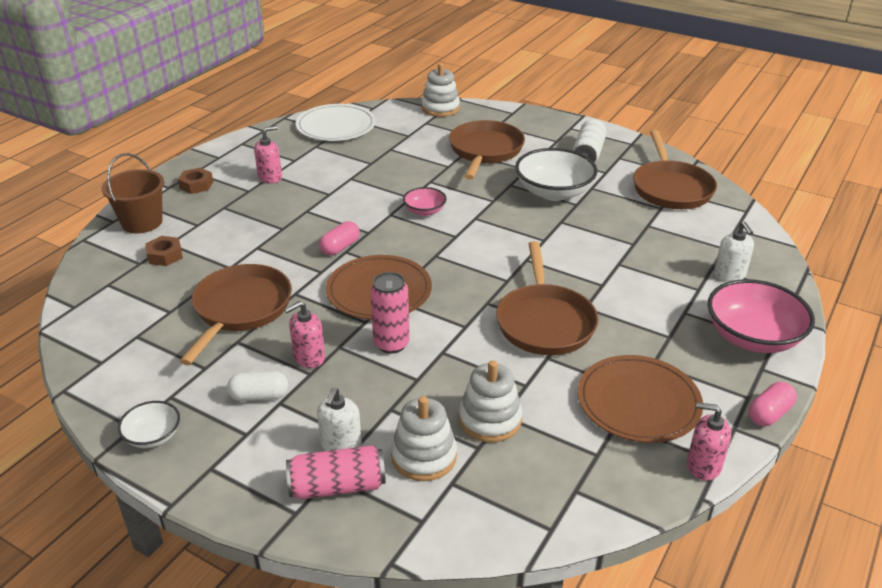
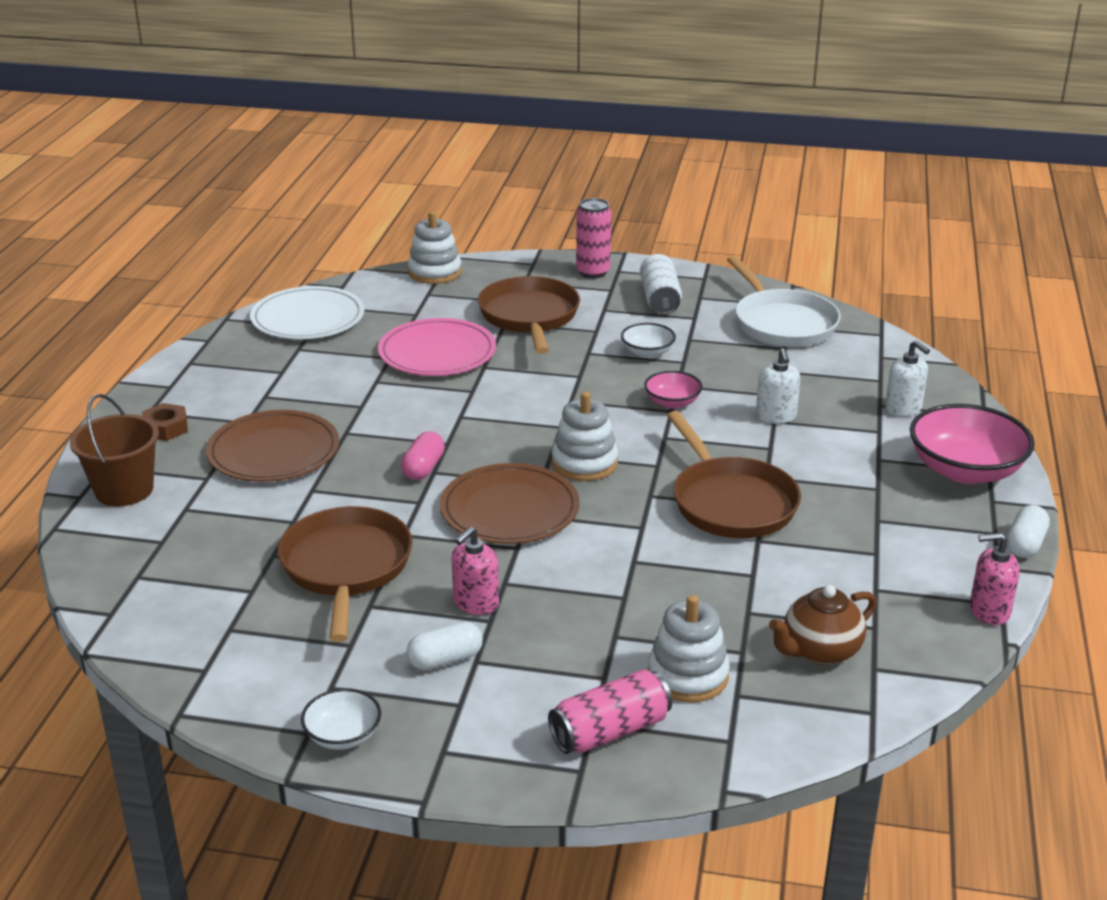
camera: 20 degrees left, 5 degrees down
(165, 255) = (191, 525): brown nut -> none
(270, 177) = (264, 400): pink soap dispenser -> none
(341, 445) = (583, 688): white soap dispenser -> white soap dispenser (776, 416)
(391, 344) = (567, 565): pink can -> pink can (593, 272)
(405, 165) = (437, 352): none -> pink plate
(424, 211) = (502, 404): pink bowl -> pink bowl (672, 402)
(490, 420) = (736, 620): white stacking toy -> white stacking toy (584, 463)
(540, 463) = (820, 651): none -> brown teapot
(554, 192) = (647, 352): white bowl -> white bowl, size x0.52
(638, 402) = (885, 564): brown plate -> brown plate (273, 451)
(671, 188) = (782, 323): brown pan -> white pan
(769, 414) = (1025, 544): pink capsule -> white capsule

